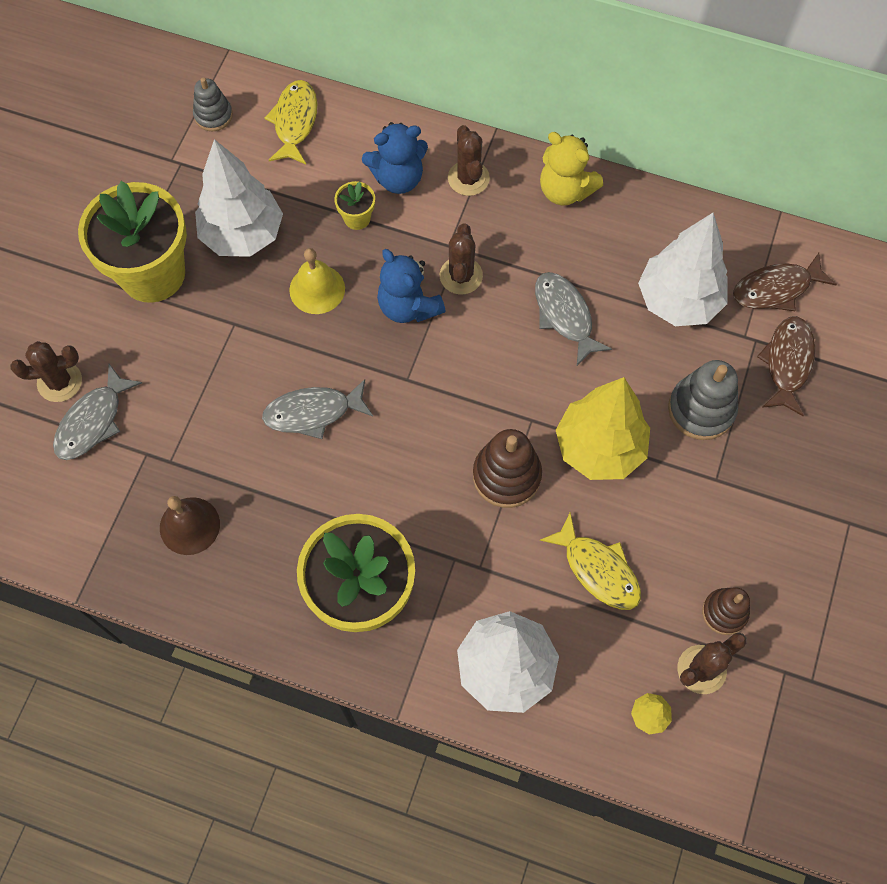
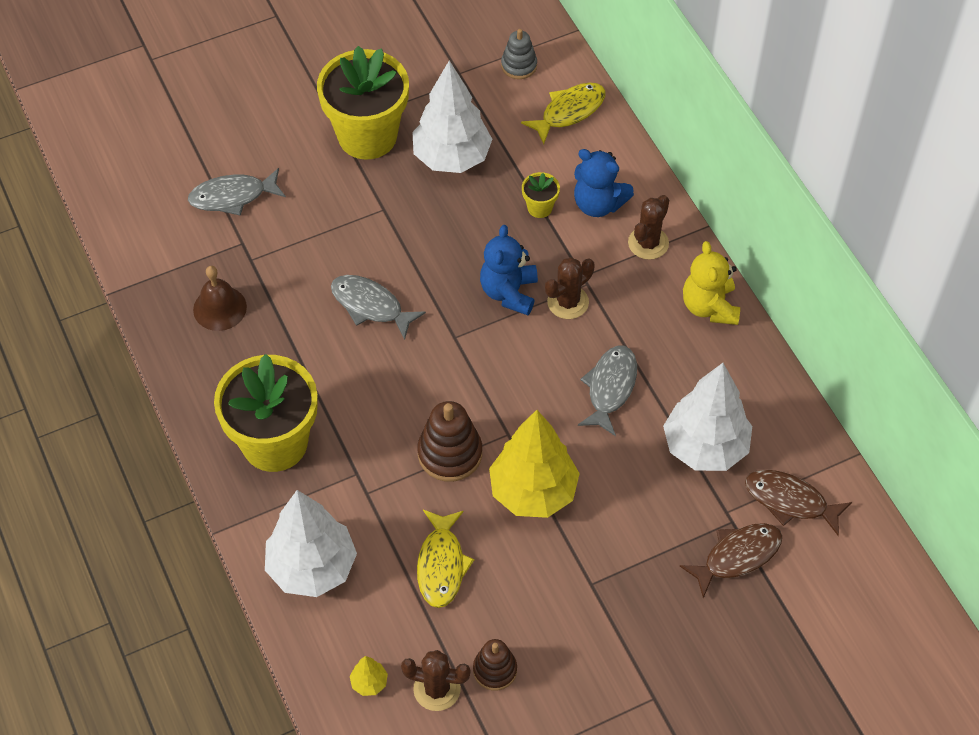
camera: 45 degrees right, 10 degrees down
(59, 382) = (239, 156): brown cactus -> none
(317, 289) = (461, 231): yellow bell -> none
(701, 409) = (635, 531): grey stacking toy -> none

